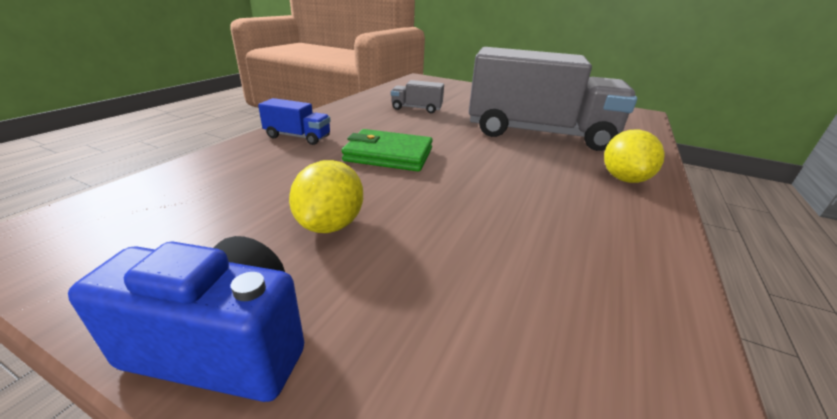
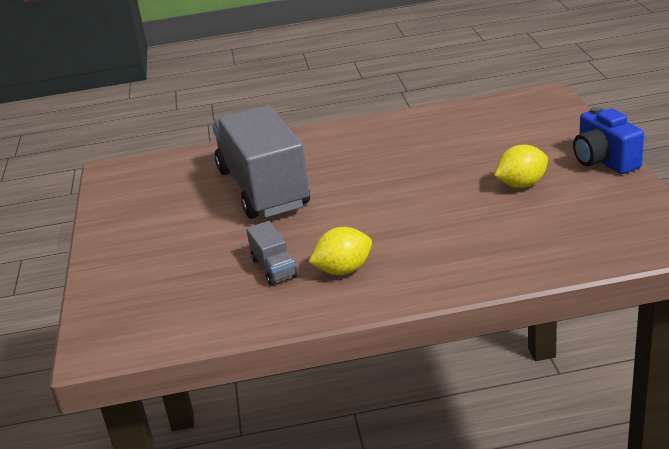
camera: 120 degrees left, 0 degrees up
(298, 137) = (451, 270): blue truck -> none
(388, 155) = (414, 217): green wallet -> none
(624, 179) = (320, 141): yellow lemon -> yellow lemon (343, 270)

